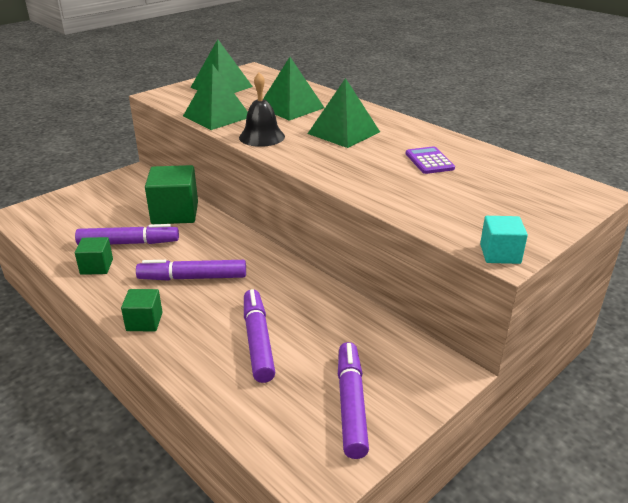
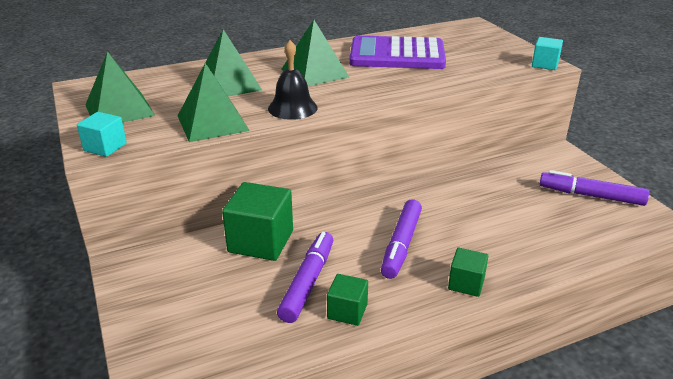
camera: 70 degrees left, 0 degrees up
(164, 96) = (105, 147): none -> turquoise cube
(258, 341) = (511, 223): purple marker -> none
(429, 161) = (397, 55): purple calculator -> purple calculator, size x2.23

